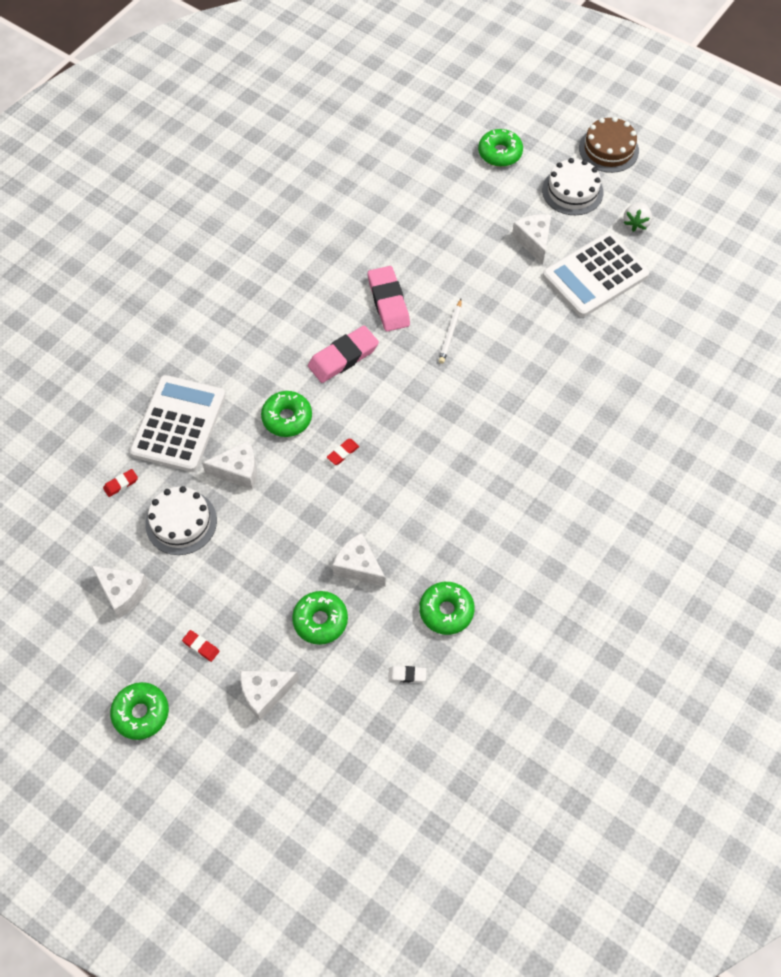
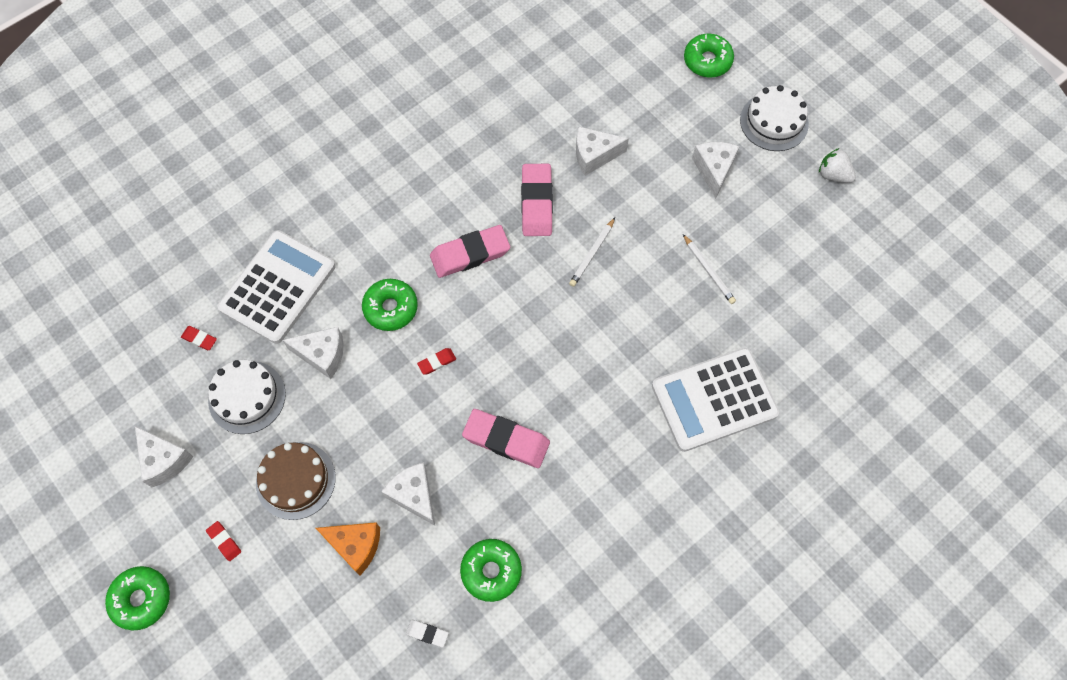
camera: 15 degrees right, 5 degrees up
(121, 484) = (199, 339): red eraser -> red eraser turned 45 degrees clockwise
(265, 693) = (273, 613): white cheese -> white cheese (594, 155)
(320, 620) = (355, 546): green donut -> orange cheese
(425, 502) = (506, 440): none -> pink eraser
(555, 324) = (708, 271): none -> white pencil
(595, 275) = (769, 225): white calculator -> white calculator (714, 400)
(608, 149) = (828, 82): brown cake -> brown cake (295, 480)
(636, 223) = (833, 175): white strawberry -> white strawberry turned 90 degrees clockwise

